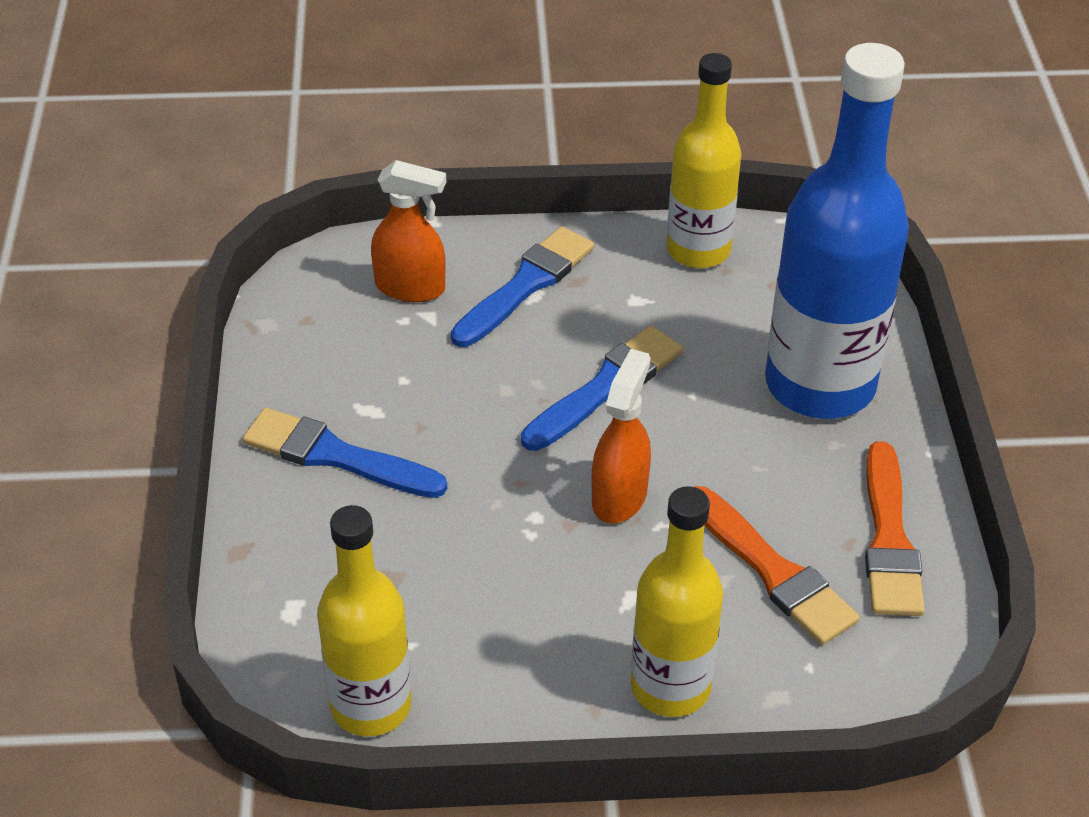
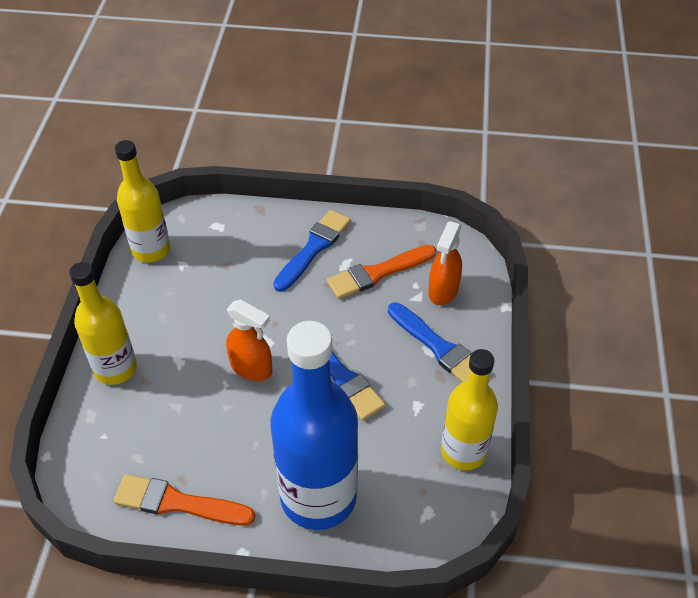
camera: 100 degrees right, 5 degrees up
(773, 571) = (174, 433): orange brush -> orange brush (377, 273)

